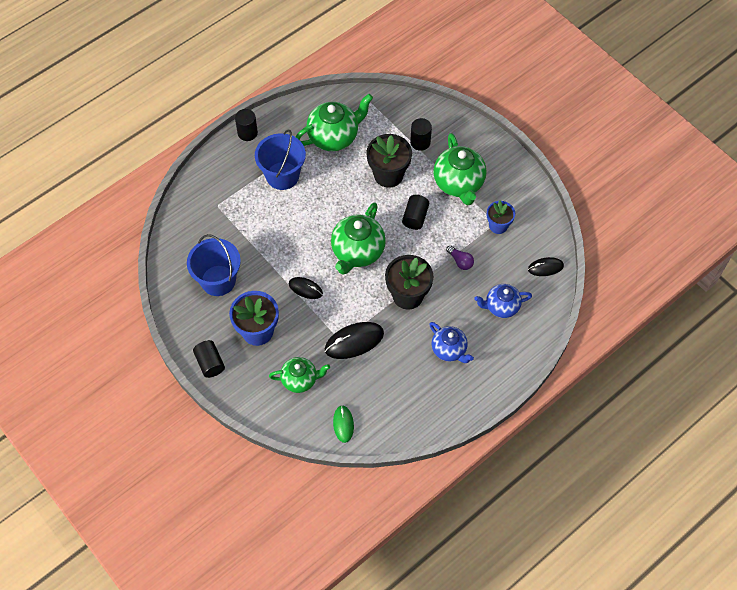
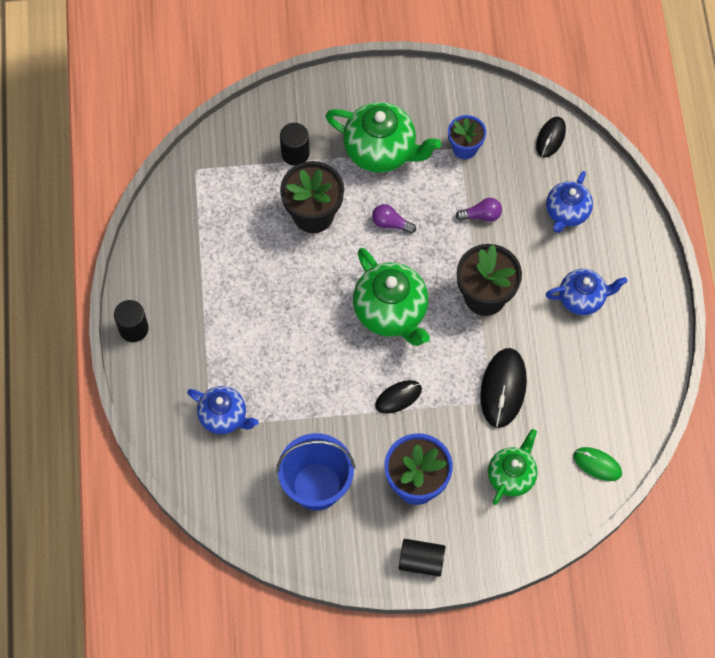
camera: 55 degrees left, 5 degrees up
(227, 208) = (224, 416): none -> blue teapot
(282, 176) = (226, 327): blue bucket -> none
(334, 137) = (215, 238): green teapot -> none
(415, 217) = (391, 223): black cylinder -> purple light bulb

